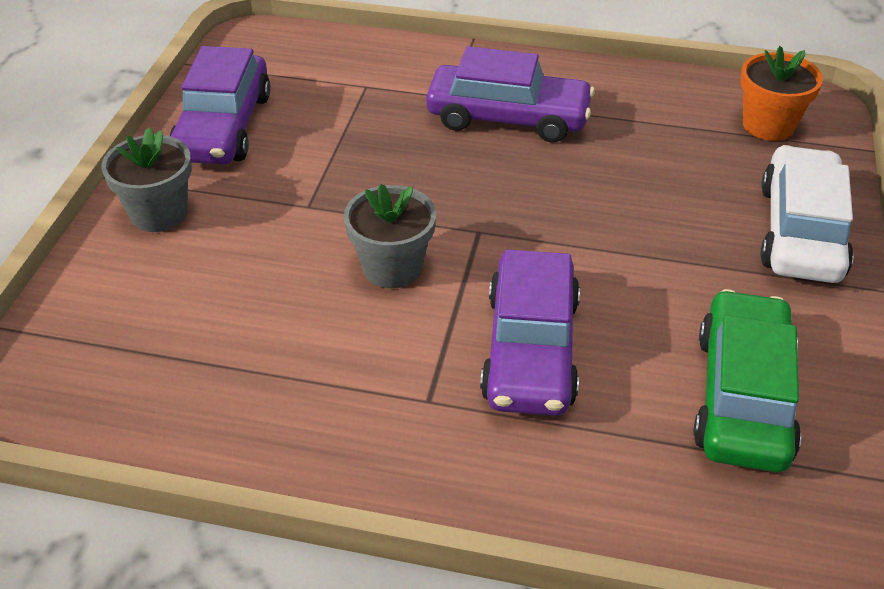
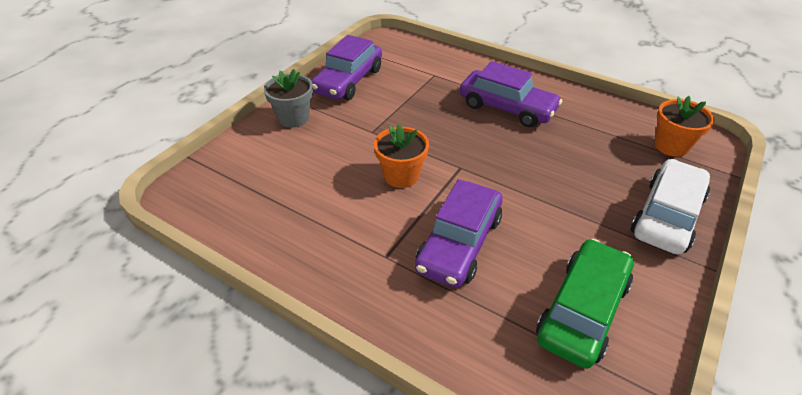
camera: 20 degrees right, 0 degrees up
(392, 267) = (401, 176): grey flower pot -> orange flower pot

